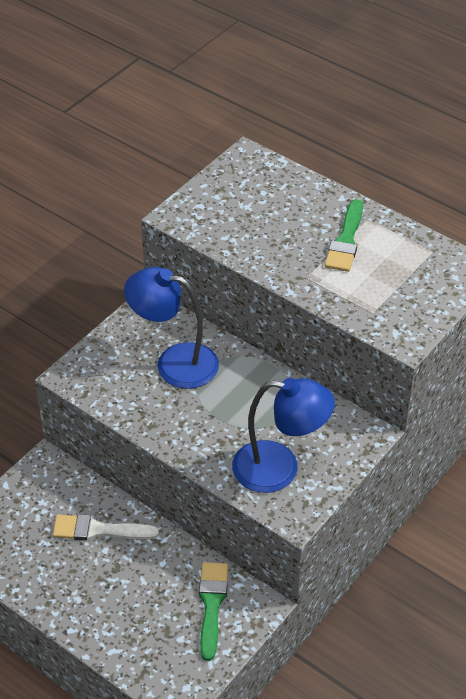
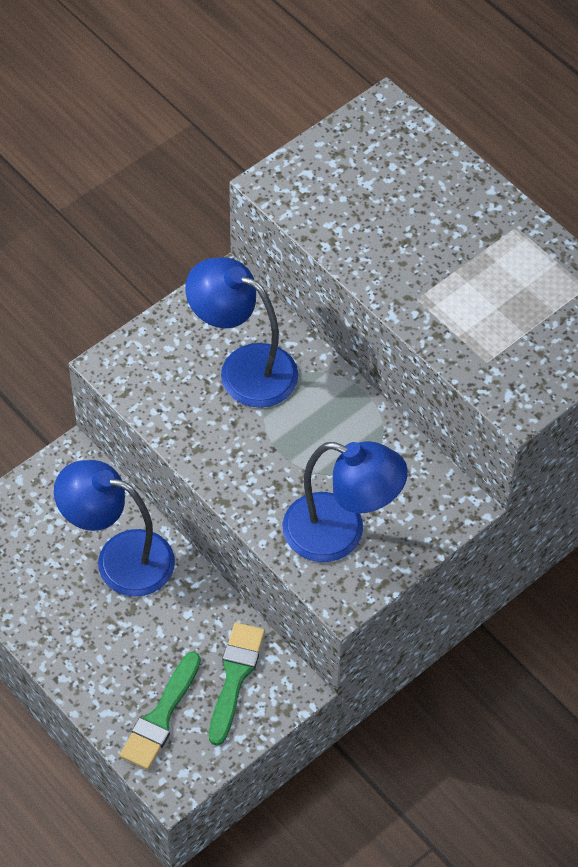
camera: 10 degrees right, 10 degrees up
(98, 530) = (119, 558): white brush -> blue lamp
(346, 240) = (480, 254): green brush -> green brush (160, 717)

